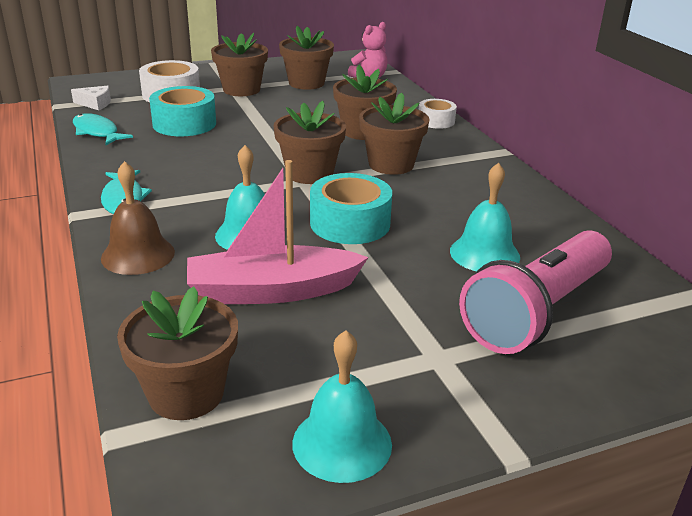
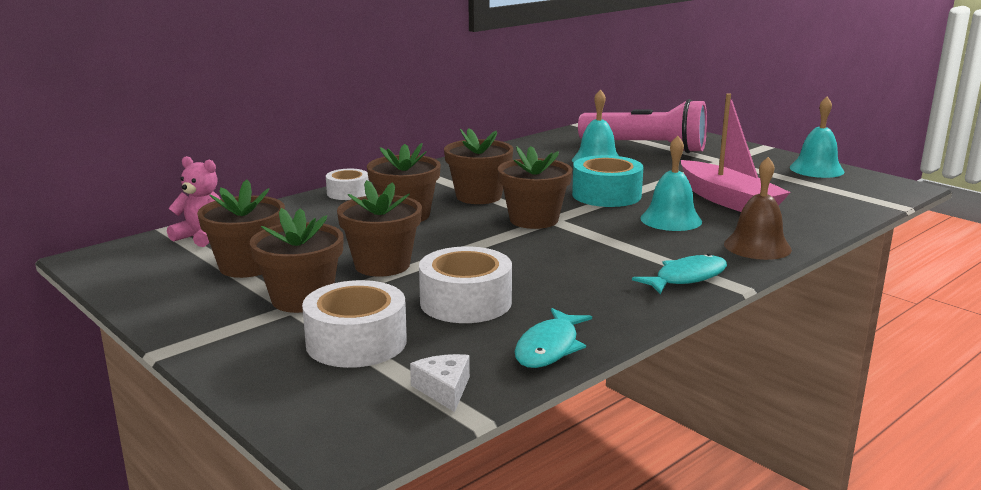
camera: 110 degrees left, 10 degrees down
(184, 124) = (466, 302): turquoise tape -> white tape
(186, 393) = (849, 201): brown flower pot -> brown flower pot (382, 265)

